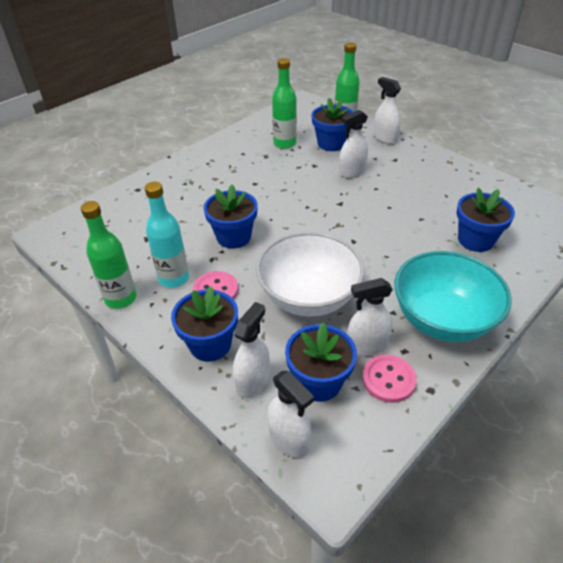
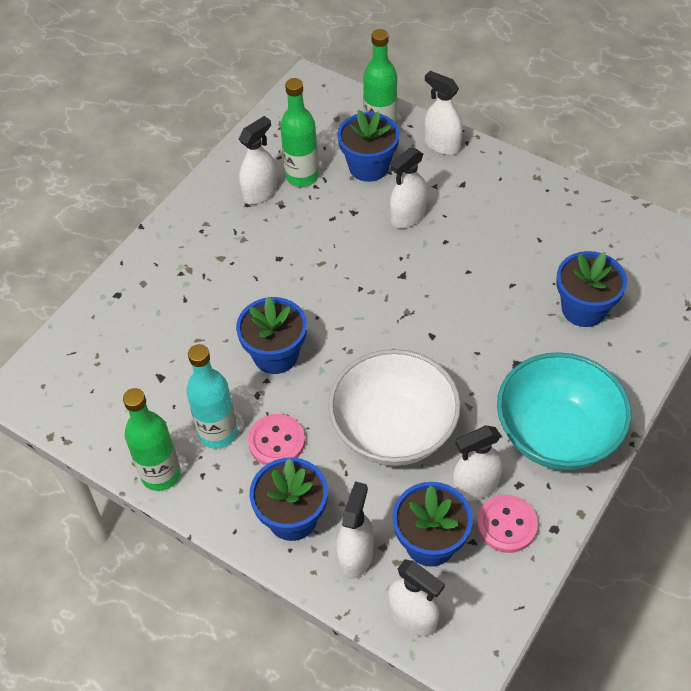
camera: 10 degrees left, 10 degrees up
(254, 148) = (260, 192): none -> white spray bottle

